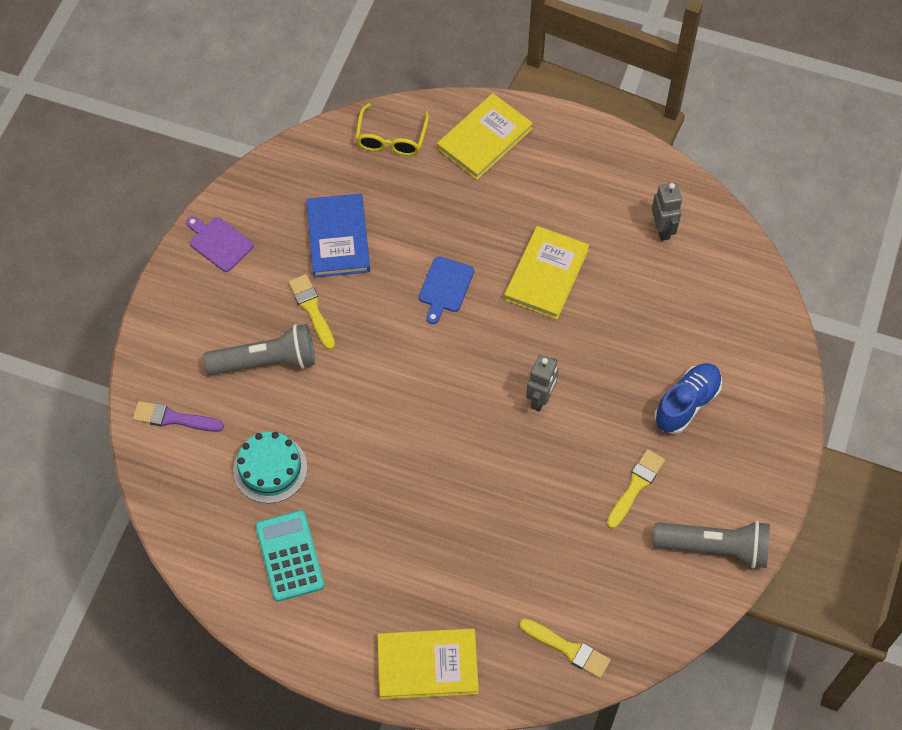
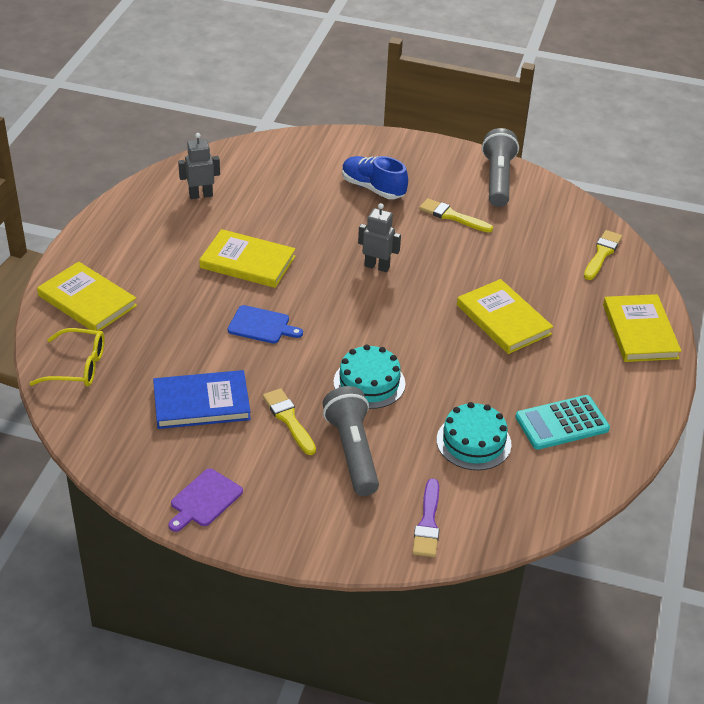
camera: 95 degrees left, 20 degrees down
(312, 309) = (288, 419): yellow brush -> yellow brush turned 90 degrees clockwise
(358, 381) = (369, 383): none -> turquoise cake
(450, 520) = (503, 319): none -> yellow book

